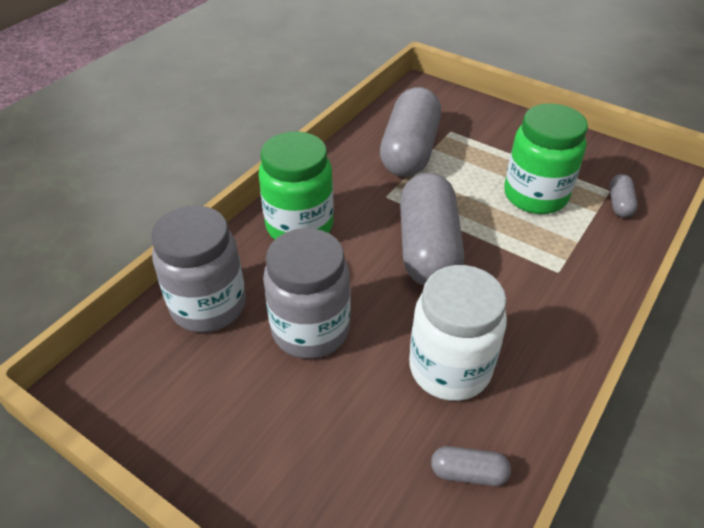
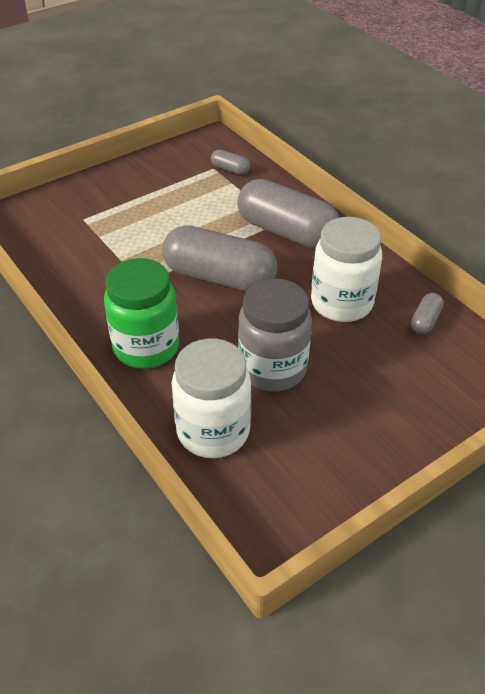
camera: 70 degrees left, 0 degrees up
(208, 306) = (213, 431): grey jar -> white jar
(410, 150) = (92, 250): grey capsule -> grey capsule (287, 232)
(535, 196) = (196, 203): green jar -> none

